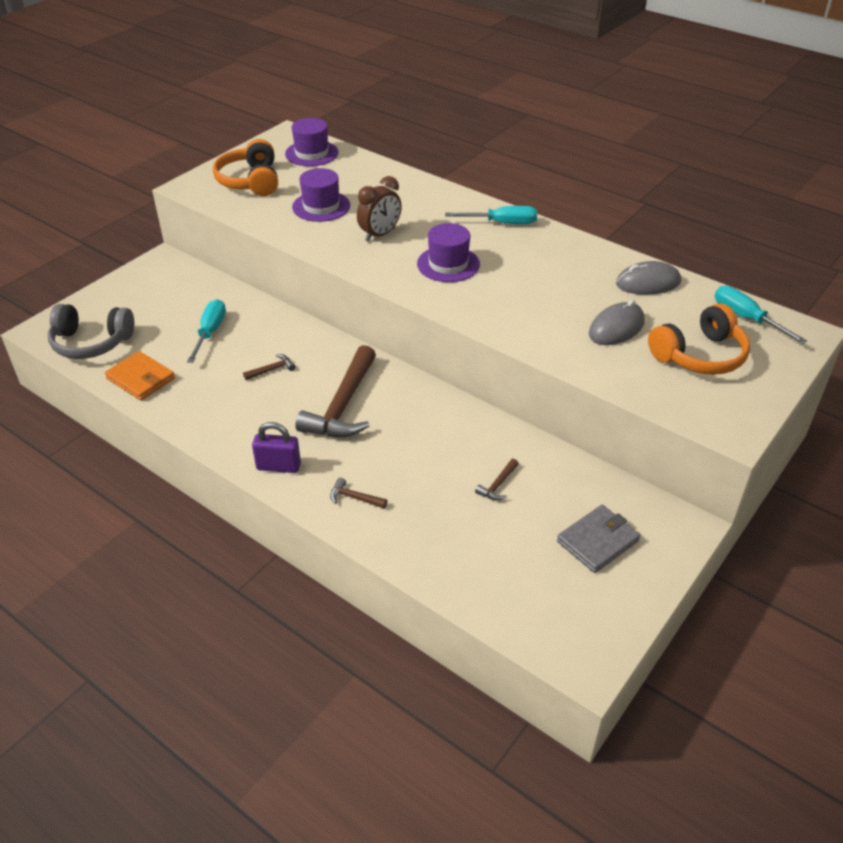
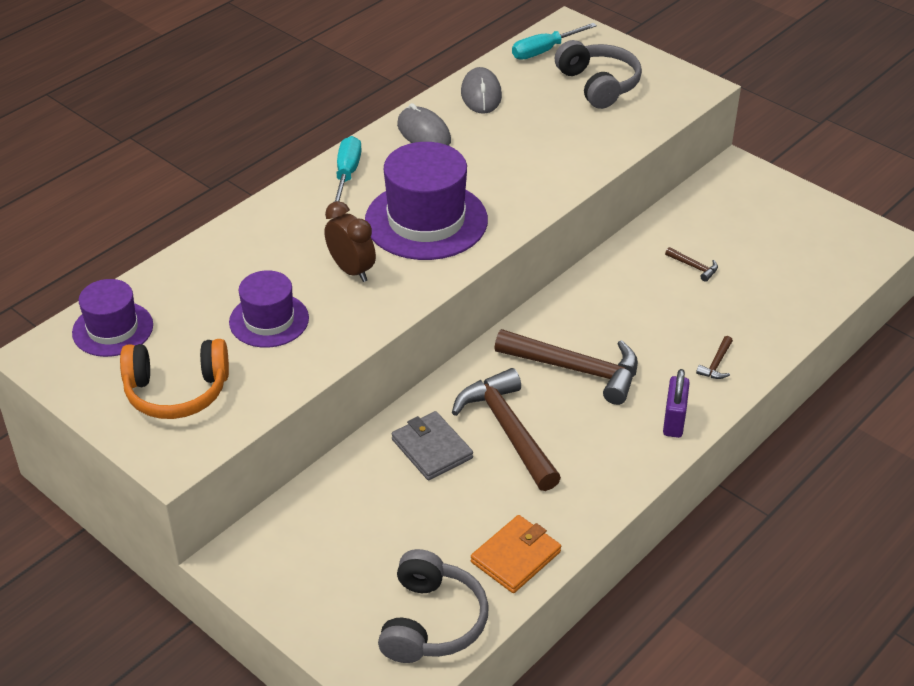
camera: 85 degrees left, 0 degrees up
(210, 332) = (424, 492): turquoise screwdriver -> none
(272, 370) = (508, 430): brown hammer -> brown hammer, size x2.42
(448, 264) = (426, 220): purple hat -> purple hat, size x1.67
(597, 541) = (758, 217): grey wallet -> grey wallet (432, 449)
(616, 328) = (554, 124): grey mouse -> grey mouse (424, 133)
(699, 355) = (598, 85): orange headphones -> grey headphones

